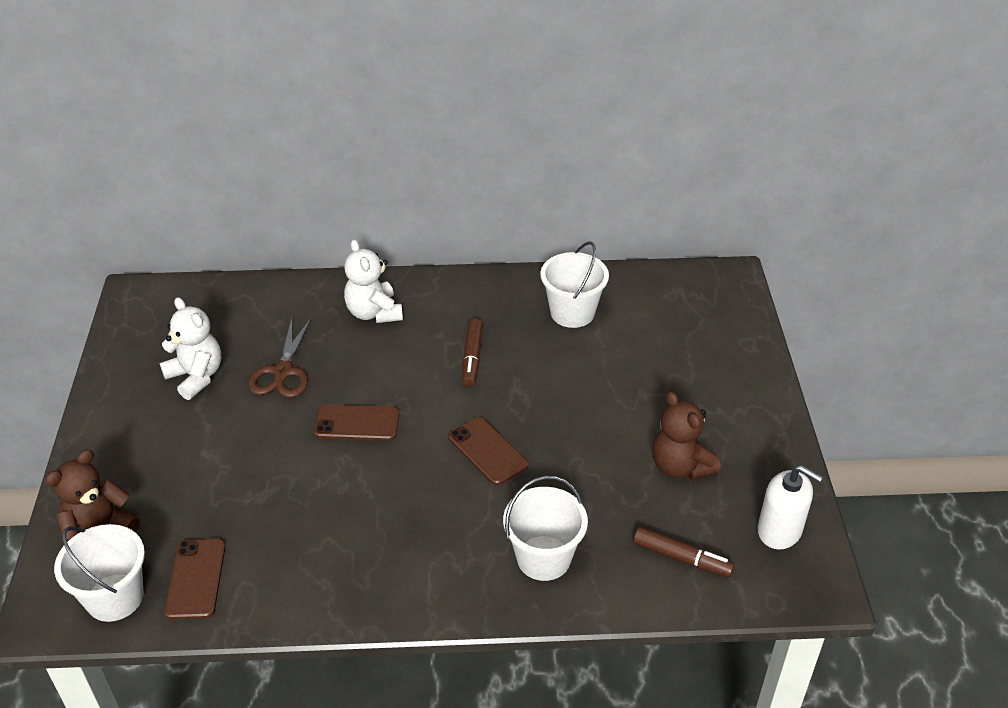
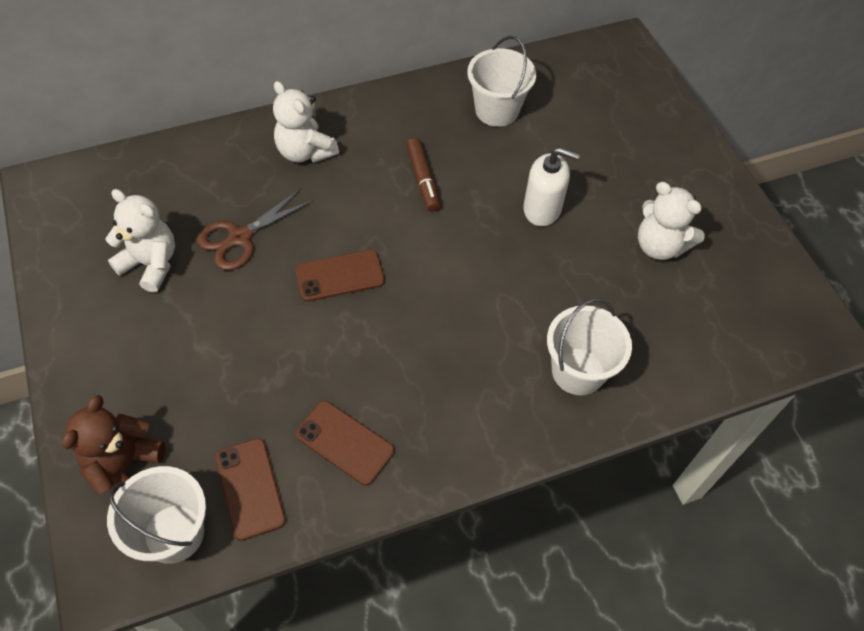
camera: 20 degrees left, 15 degrees up
(282, 372) = (240, 237): brown scissors -> brown scissors turned 60 degrees clockwise
(487, 451) = (479, 274): brown phone -> brown phone (345, 442)
(680, 466) = (659, 246): brown teddy bear -> white teddy bear
(682, 558) = (699, 337): brown marker -> none
(779, 530) = (769, 288): white soap dispenser -> white soap dispenser (542, 209)

